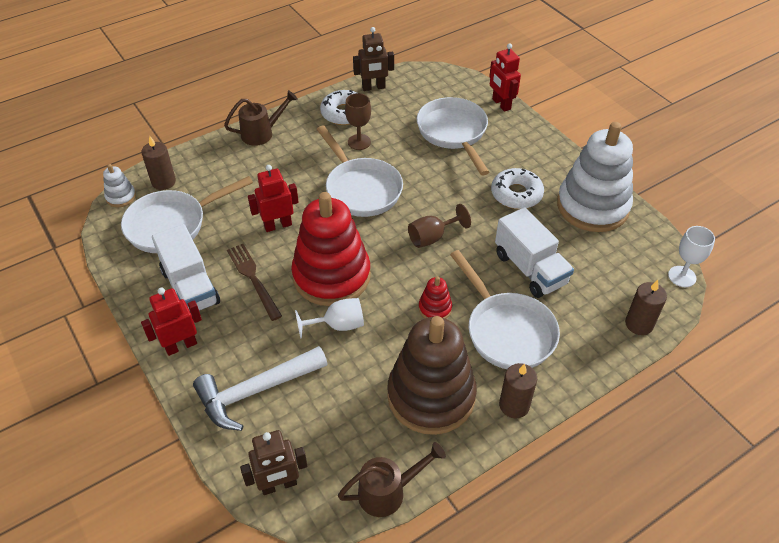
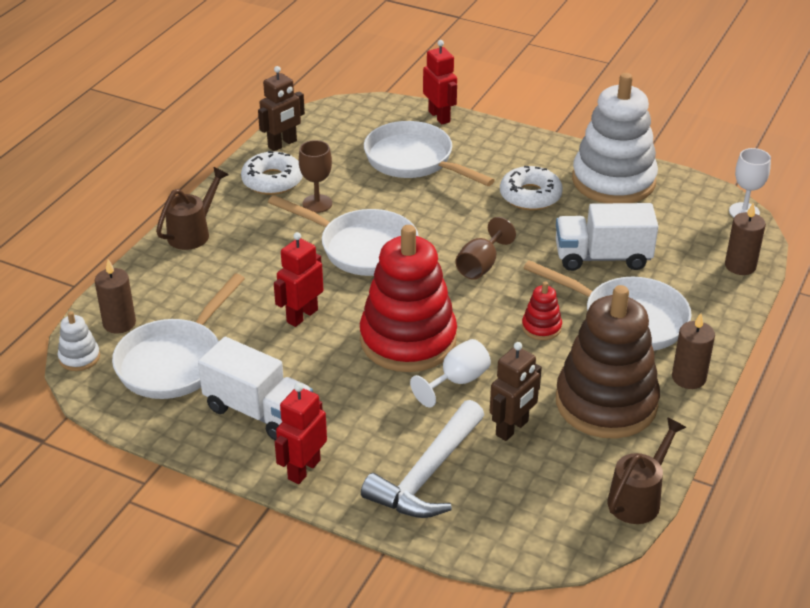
camera: 30 degrees left, 10 degrees down
(253, 278) = (323, 376): brown fork -> none
(279, 485) = (529, 541): brown robot -> brown robot (512, 428)
(501, 104) = (439, 116): red robot -> red robot turned 150 degrees counterclockwise
(530, 269) = (602, 257): white truck -> white truck turned 150 degrees clockwise

